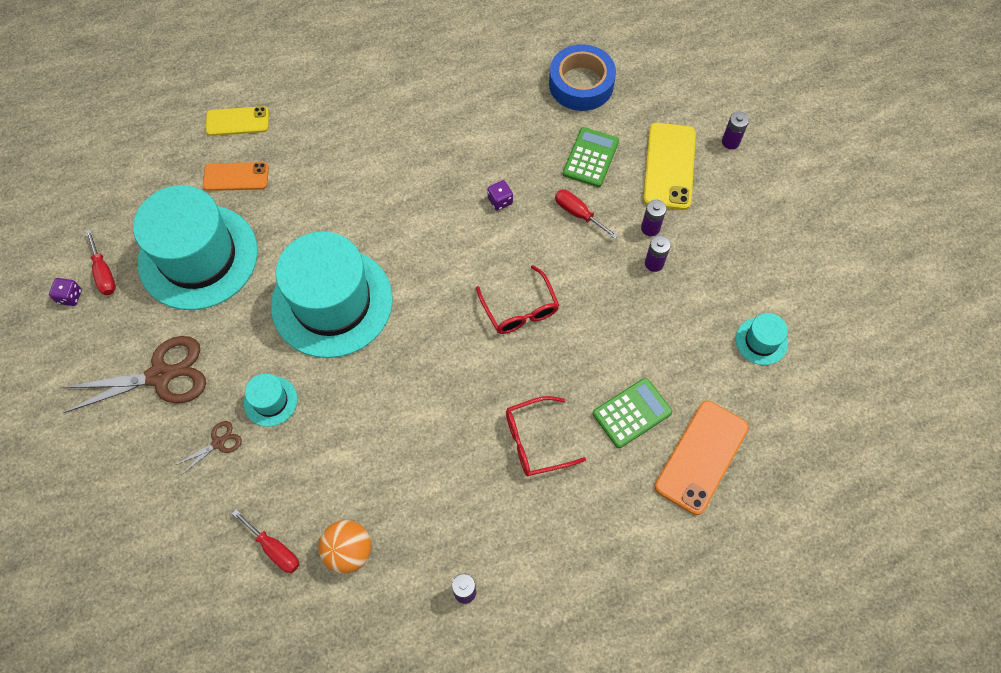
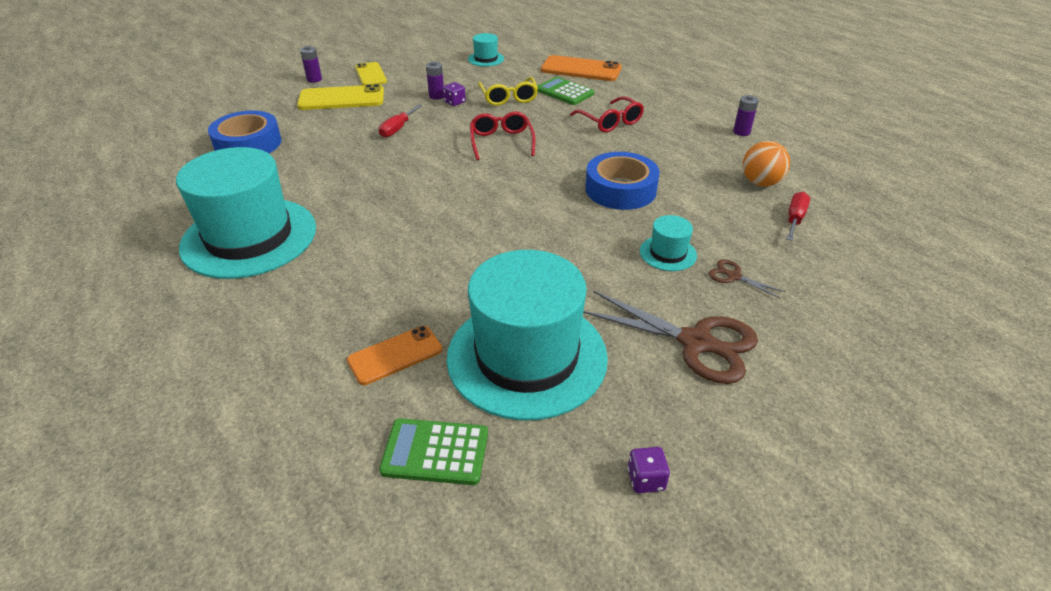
camera: 105 degrees left, 25 degrees down
(104, 273) = (591, 451): red screwdriver -> none
(160, 376) = (695, 342): brown scissors -> brown scissors turned 150 degrees clockwise
(236, 177) = (395, 355): orange phone -> orange phone turned 75 degrees clockwise
(237, 121) = (298, 380): yellow phone -> yellow phone (371, 74)
(332, 302) = (540, 239): turquoise hat -> turquoise hat (249, 237)
(386, 398) = (620, 189): none -> blue tape
(500, 201) = (392, 165): purple dice -> purple dice (454, 102)
(520, 309) = (501, 142): red glasses -> red glasses turned 60 degrees counterclockwise
(590, 157) = (336, 130): green calculator -> green calculator (435, 452)
(630, 342) = (508, 98): none -> yellow glasses
(650, 228) = (404, 100): purple battery -> none

